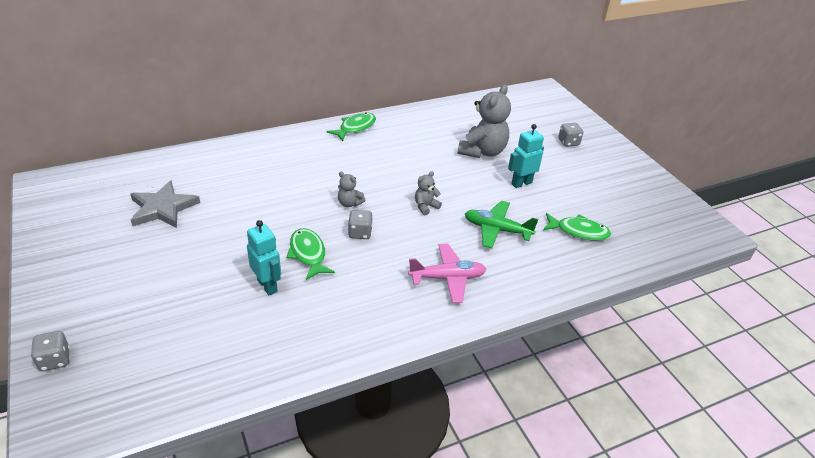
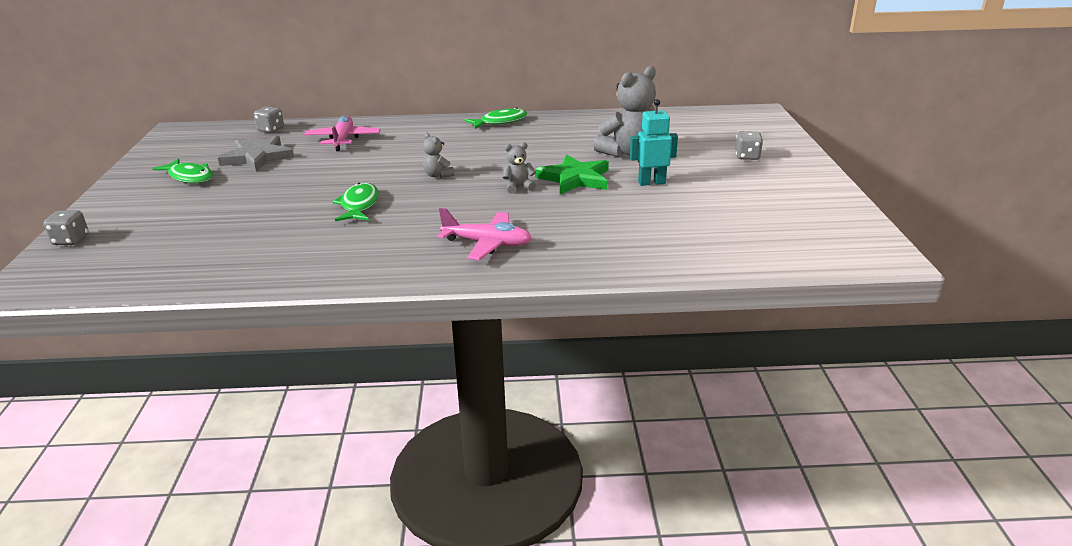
camera: 25 degrees right, 10 degrees down
(230, 171) = (343, 140): none -> pink plane
(267, 286) = (297, 221): turquoise robot -> none
(360, 233) = (427, 197): grey dice -> grey dice (271, 130)
(462, 188) = (575, 178): none -> green star
(497, 230) = (583, 215): green plane -> none
(579, 231) = (686, 230): green fish -> green fish (190, 177)

